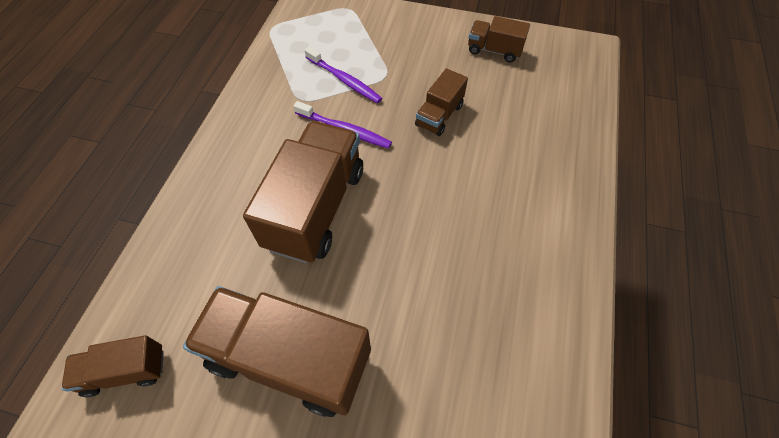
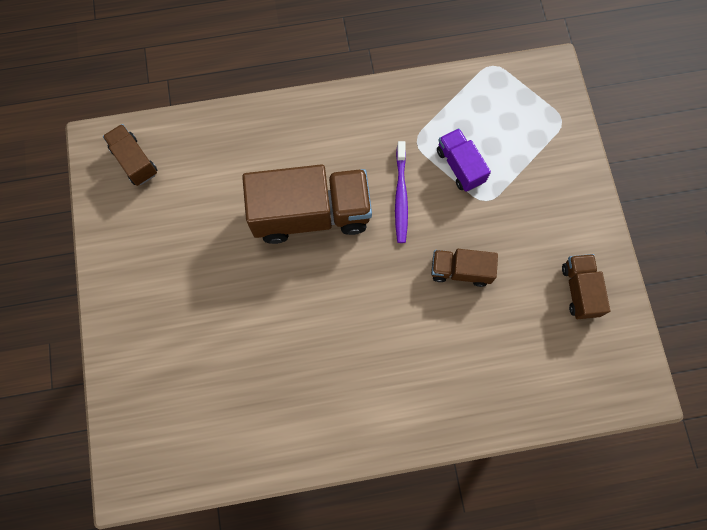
camera: 65 degrees right, 15 degrees up
(289, 359) = (185, 259): brown truck -> none
(344, 80) = (460, 166): purple toothbrush -> purple truck

